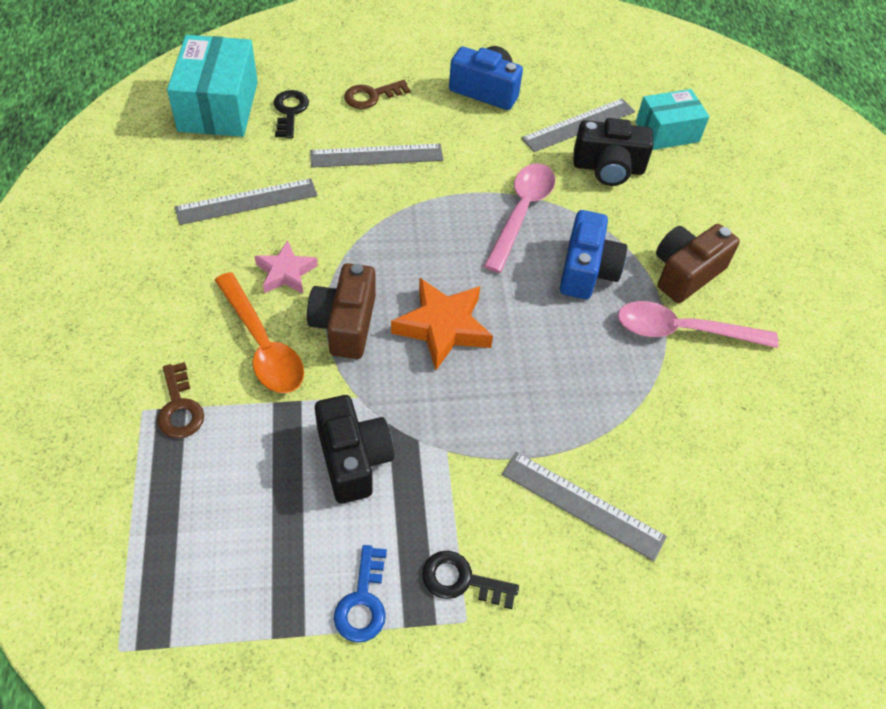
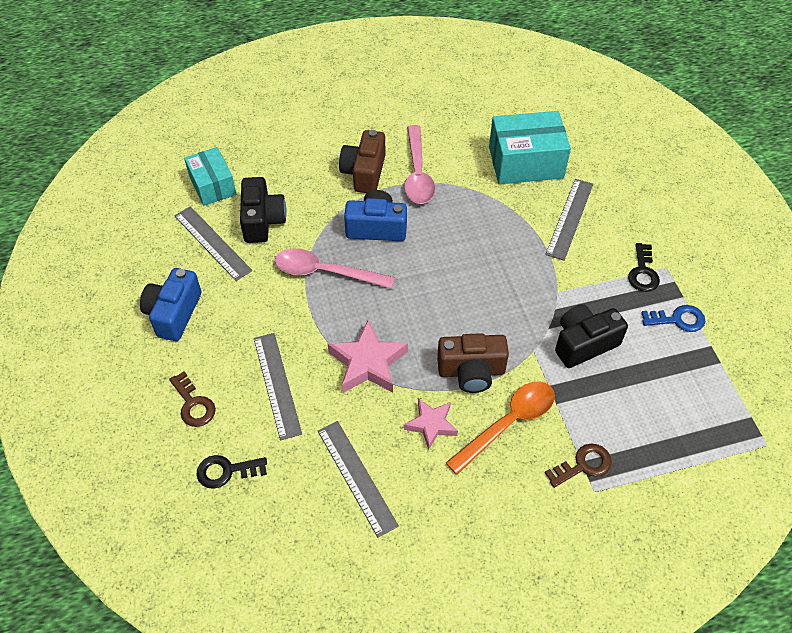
camera: 95 degrees left, 0 degrees up
(218, 106) = (227, 541): turquoise box -> turquoise box (526, 162)
(383, 231) = (368, 363): none -> pink star
(443, 327) = (455, 308): orange star -> none
(686, 273) = (364, 173): brown camera -> brown camera turned 60 degrees clockwise

